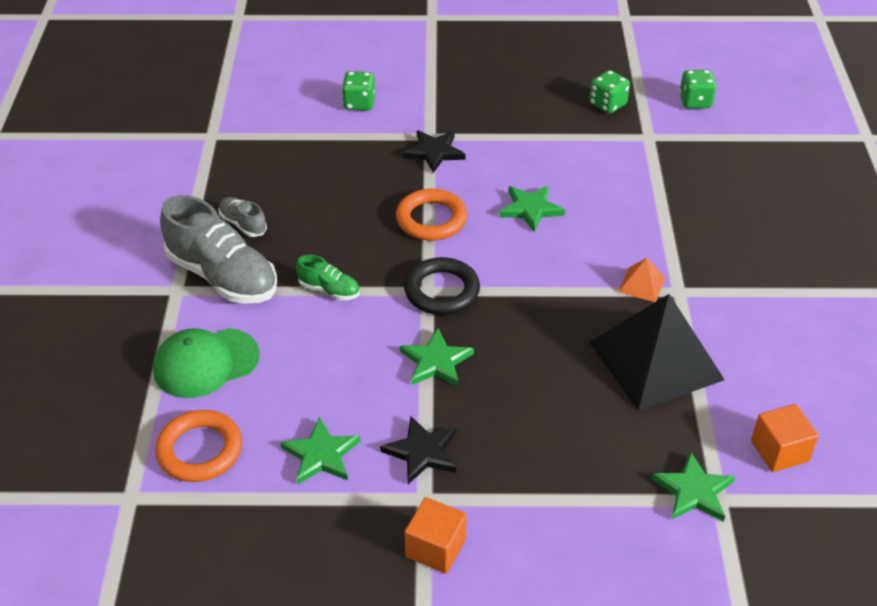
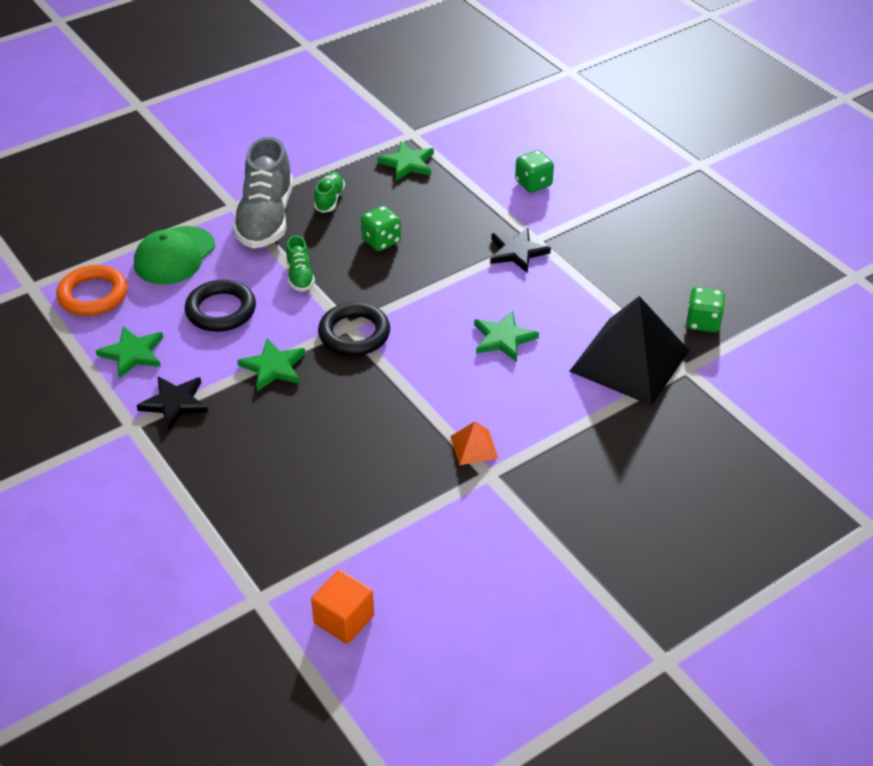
camera: 55 degrees right, 0 degrees up
(206, 363) = (174, 256): green cap -> green cap turned 90 degrees counterclockwise
(243, 224) = (329, 199): grey shoe -> green shoe
(322, 364) = (221, 310): none -> black ring
(431, 219) = (432, 289): orange ring -> none
(435, 548) = (88, 453): orange cube -> none
(656, 361) = (386, 494): black pyramid -> black pyramid (629, 361)
(693, 491) = (253, 579): green star -> green star (407, 163)
(695, 102) = (777, 377): green dice -> green dice (381, 241)

